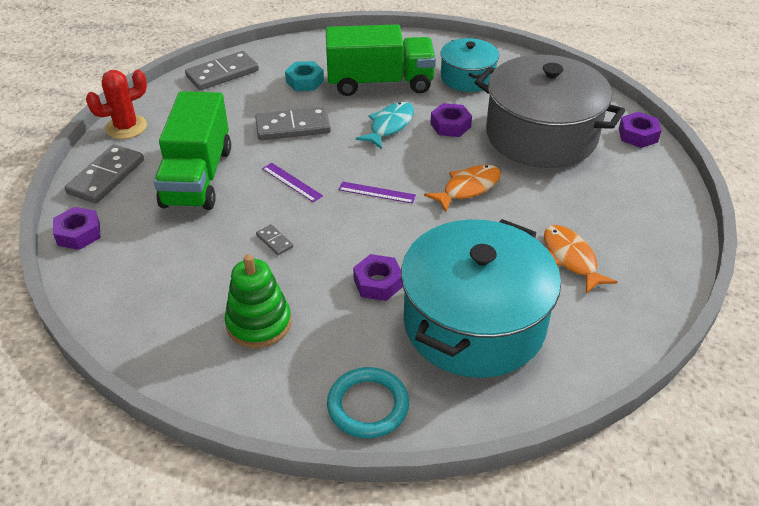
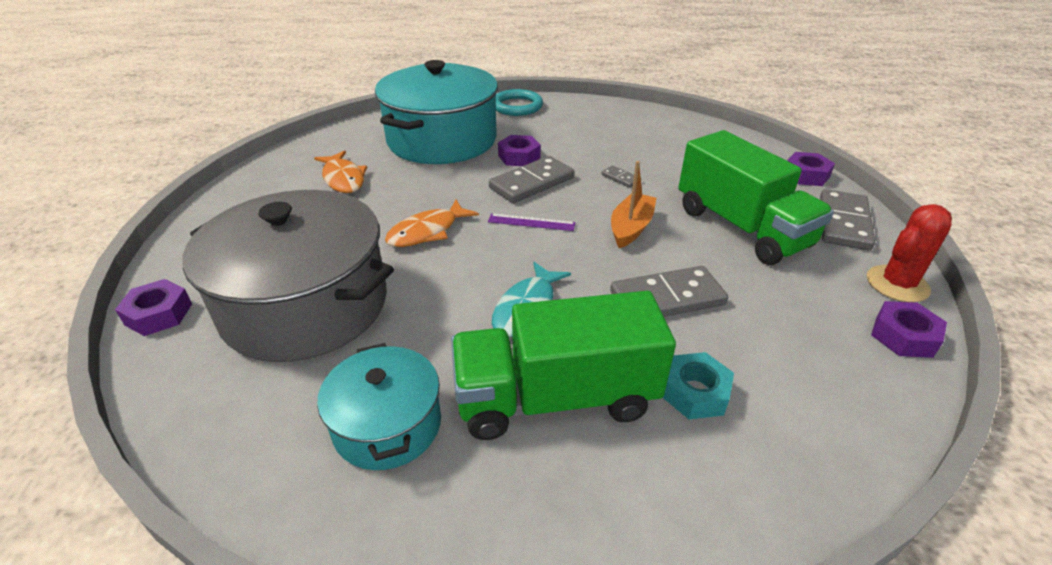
camera: 175 degrees right, 5 degrees down
(197, 177) = (741, 228): green truck -> green truck turned 150 degrees clockwise
(222, 73) = (858, 403): grey domino -> grey domino (532, 183)
(259, 323) = (605, 133): green stacking toy -> none
(291, 182) = (631, 228): purple ruler -> orange boat
(450, 125) = (436, 314): purple nut -> purple nut (903, 336)

